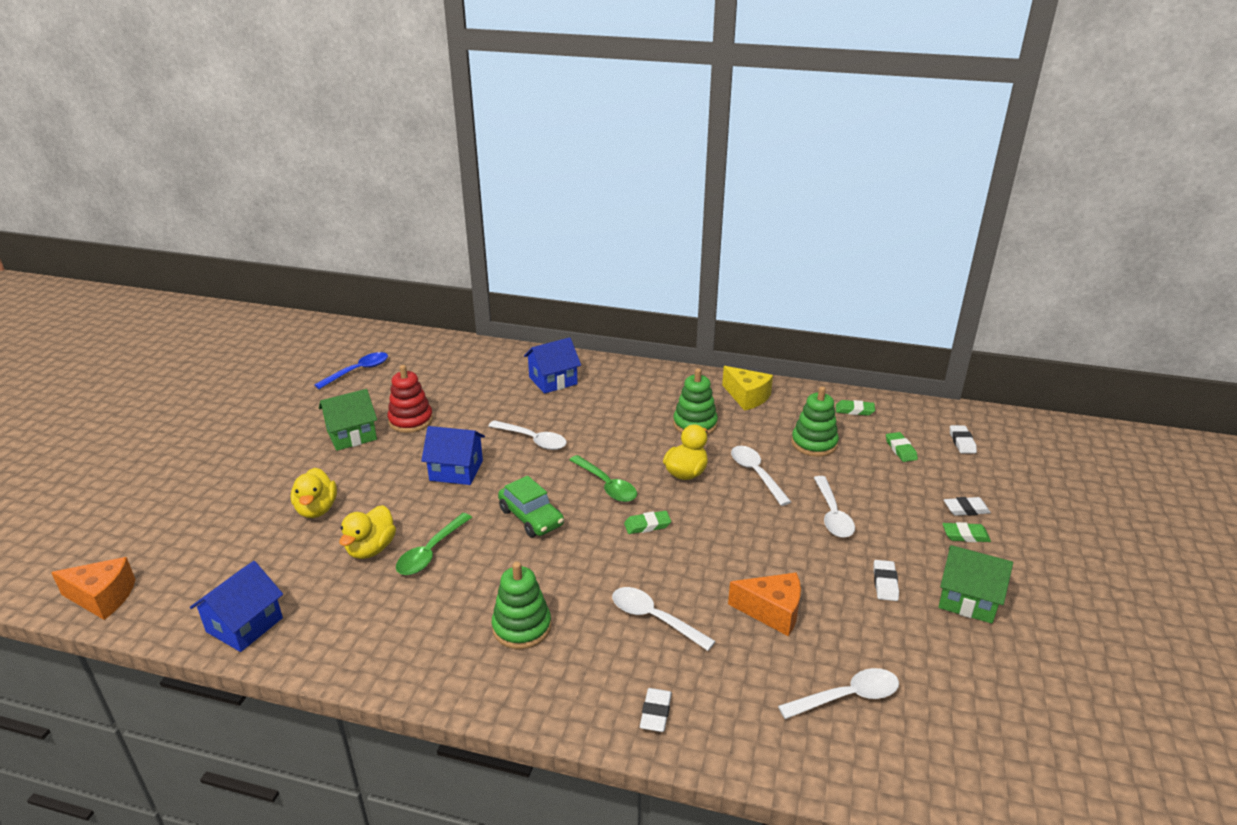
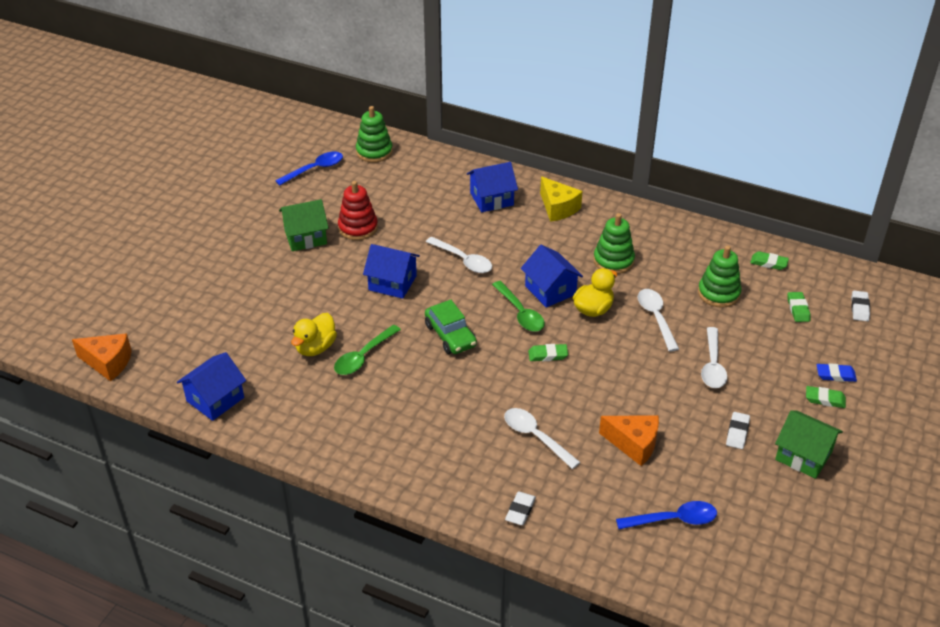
camera: 10 degrees right, 10 degrees up
(317, 509) = (273, 306): yellow duck -> none
(522, 627) = (428, 430): green stacking toy -> green stacking toy (374, 152)
(634, 459) = (550, 290): none -> blue house
(747, 397) = (670, 237): yellow cheese -> yellow cheese (558, 208)
(847, 696) = (673, 519): white spoon -> blue spoon
(966, 509) = (835, 375): white eraser -> blue eraser

